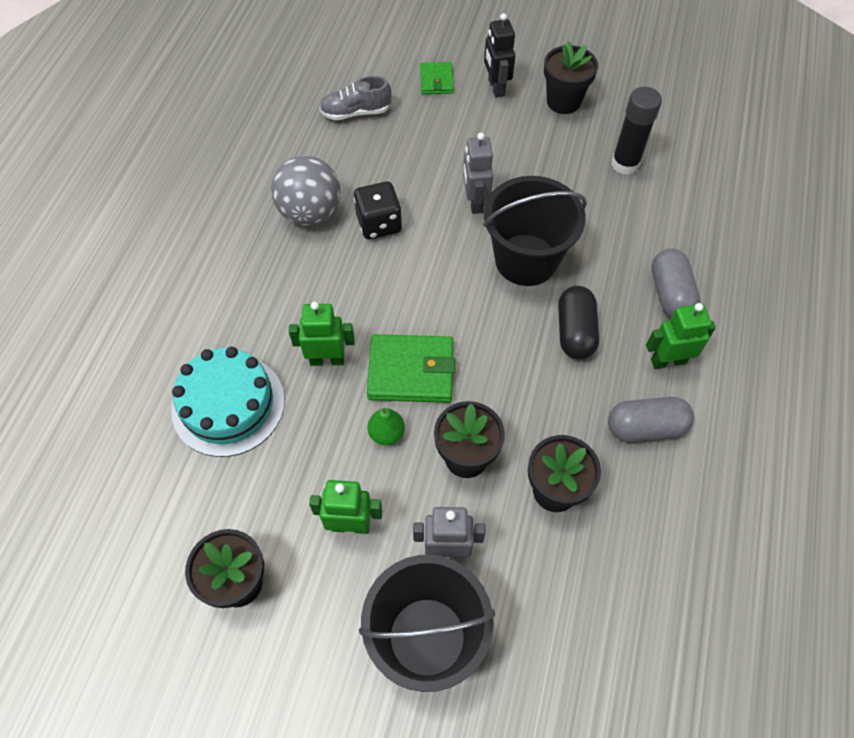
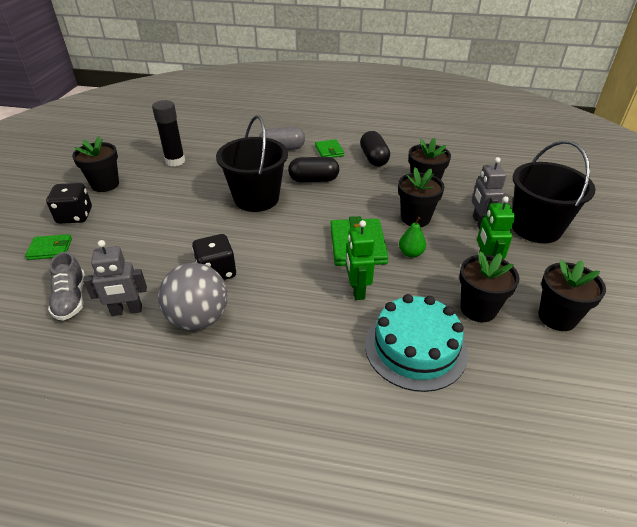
camera: 95 degrees left, 20 degrees down
(271, 489) = (478, 309): none -> black flower pot
(475, 202) = (199, 222): grey robot -> grey robot (127, 311)
(496, 87) = (75, 216): black robot -> black dice
(645, 427) = (373, 158): grey capsule -> black capsule
(668, 361) = (329, 151): green robot -> green wallet

